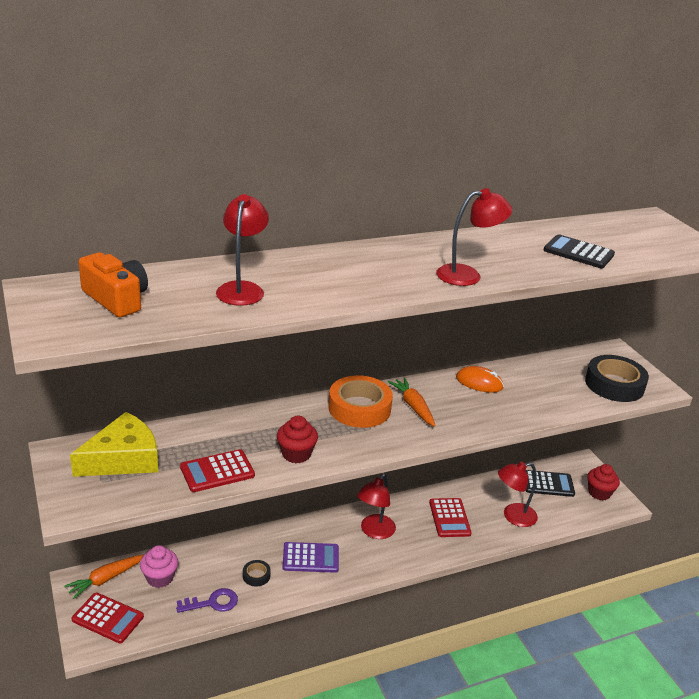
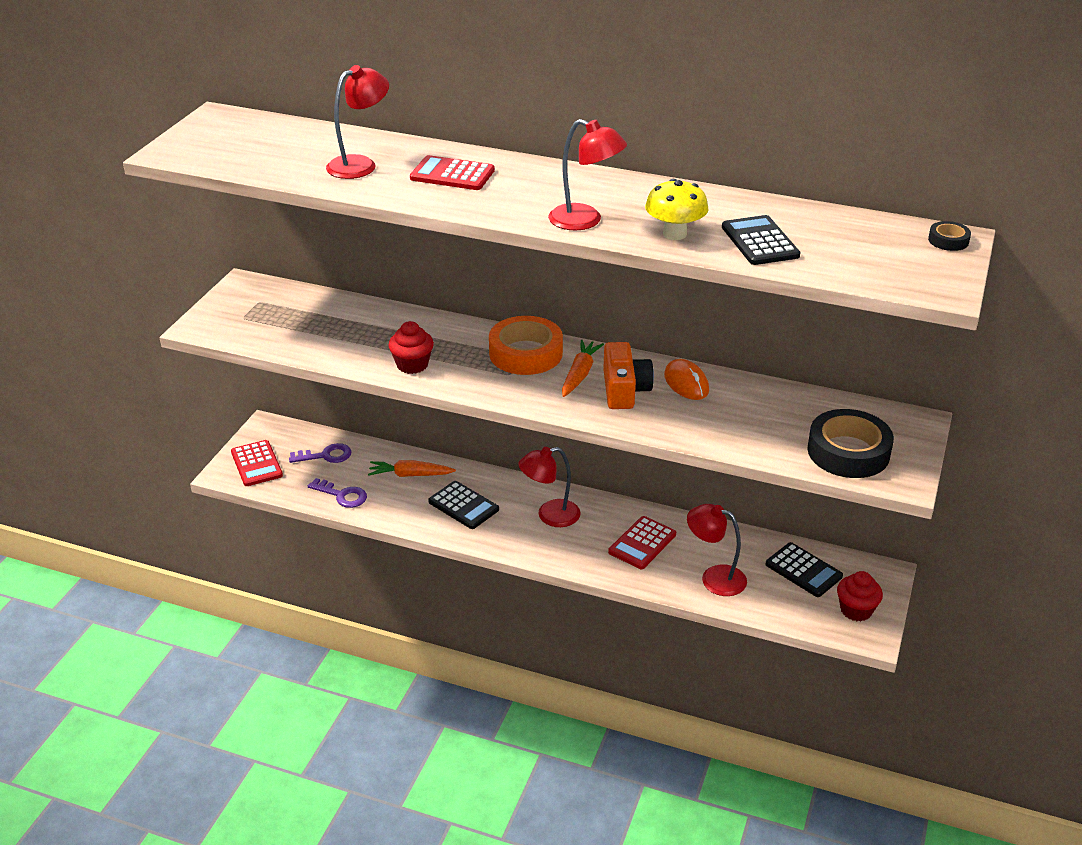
camera: 45 degrees right, 5 degrees up
(105, 579) = (287, 435): orange carrot -> orange carrot (410, 475)
(116, 299) = (255, 141): orange camera -> orange camera (624, 390)
(123, 458) = (279, 308): yellow cheese -> none
(160, 578) = (326, 455): pink cupcake -> purple key
(217, 471) = (332, 349): red calculator -> red calculator (452, 174)
(256, 575) = (401, 494): black tape -> black tape (948, 240)
(310, 558) = (463, 506): purple calculator -> black calculator
(530, 264) = (674, 234): none -> yellow mushroom

